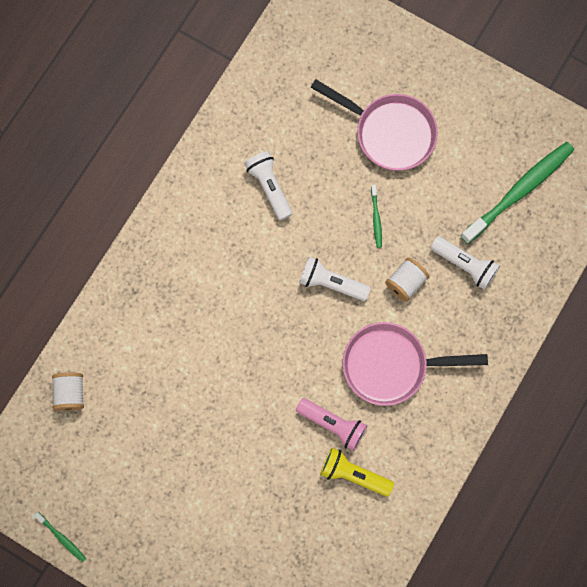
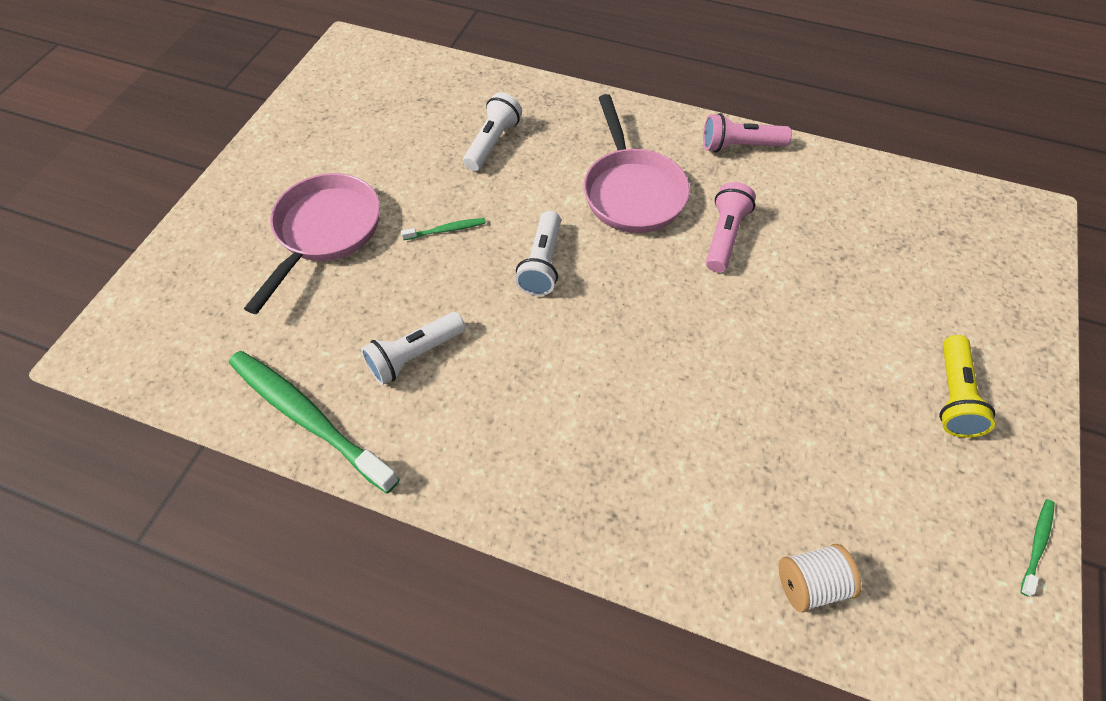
camera: 100 degrees left, 20 degrees down
(353, 474) = (775, 208): yellow flashlight -> yellow flashlight (953, 396)
(405, 282) = (525, 191): white spool -> none
(427, 468) = (740, 146): none -> pink flashlight
(519, 191) = (396, 108): green toothbrush -> green toothbrush (308, 417)

